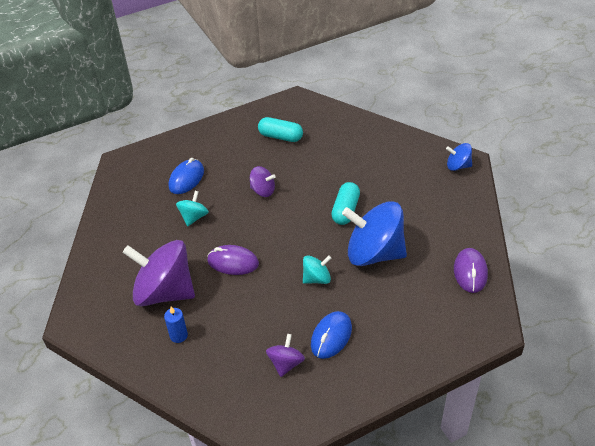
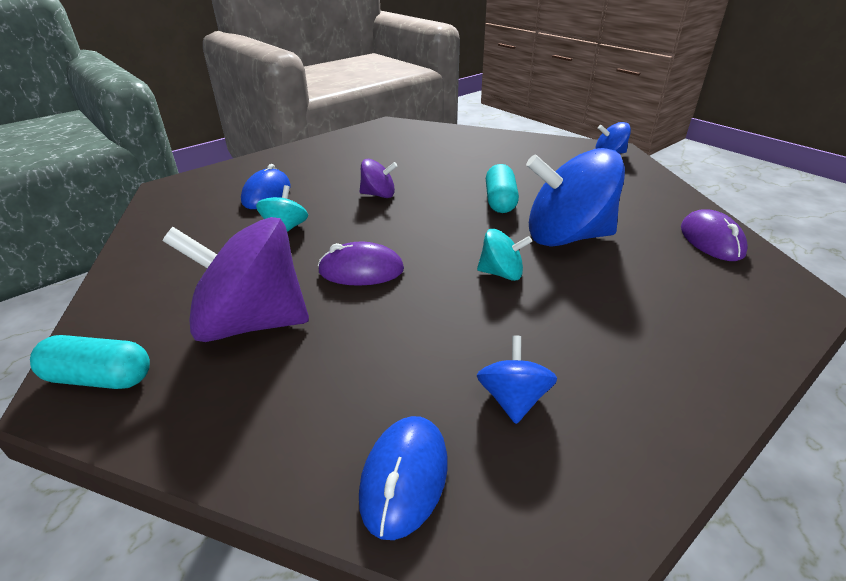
camera: 15 degrees left, 10 degrees down
(178, 335) = (289, 385): blue candle -> none
(280, 137) = (383, 150): turquoise capsule -> turquoise capsule (100, 378)
(286, 363) = (513, 399): purple spinning top -> blue spinning top
(317, 278) = (501, 273): turquoise spinning top -> turquoise spinning top turned 45 degrees clockwise
(331, 336) = (569, 344): blue mouse -> blue mouse (404, 478)

